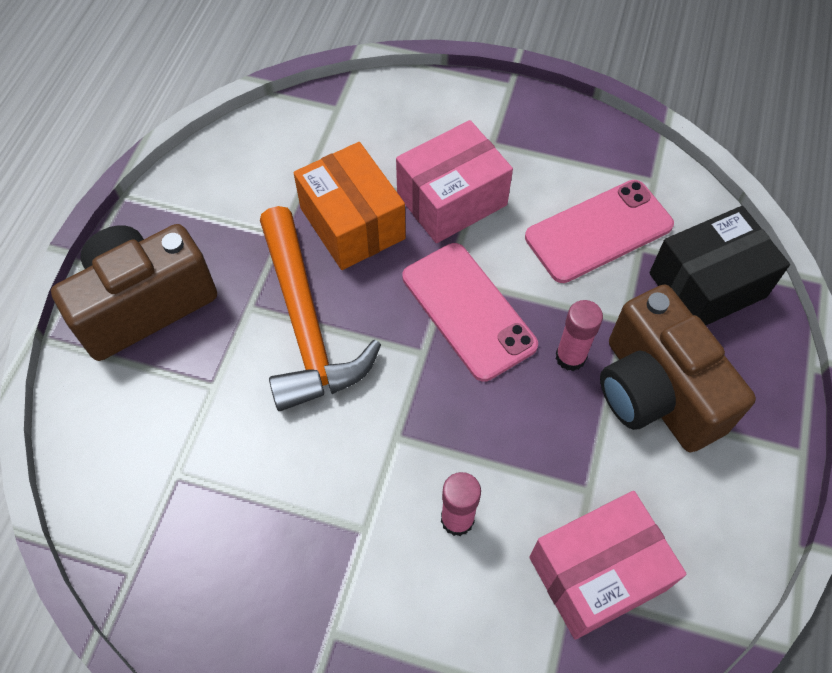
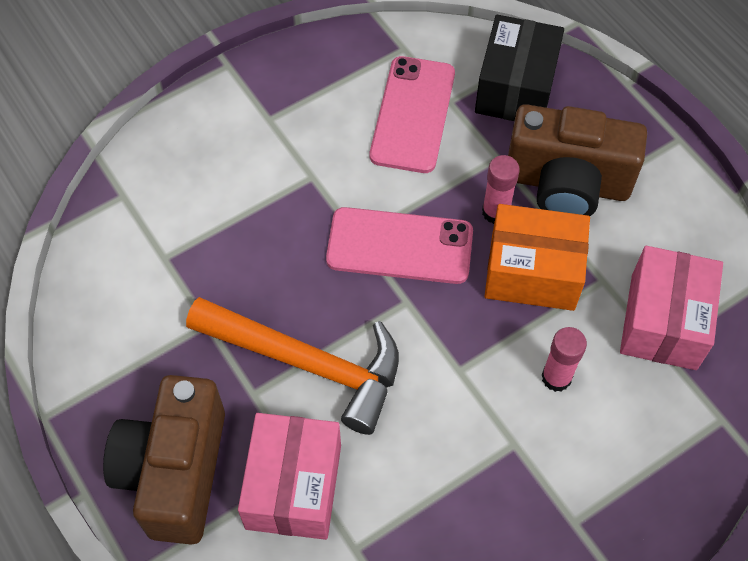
camera: 50 degrees left, 0 degrees up
(352, 223) = (247, 265): orange box -> orange box (532, 272)
(451, 199) = (293, 183): pink box -> pink box (293, 486)

